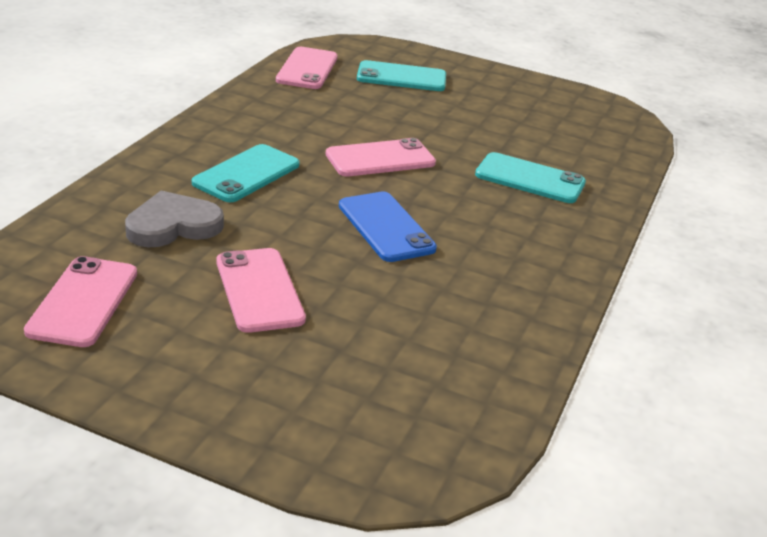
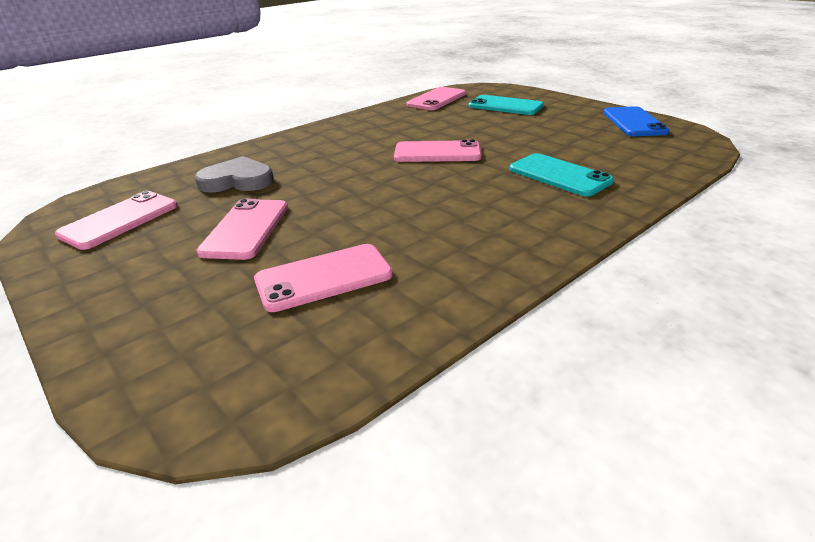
camera: 30 degrees right, 0 degrees up
(246, 174) = (325, 155): turquoise phone -> none
(386, 227) = (394, 197): blue phone -> blue phone (634, 122)
(400, 332) = (324, 277): none -> pink phone

